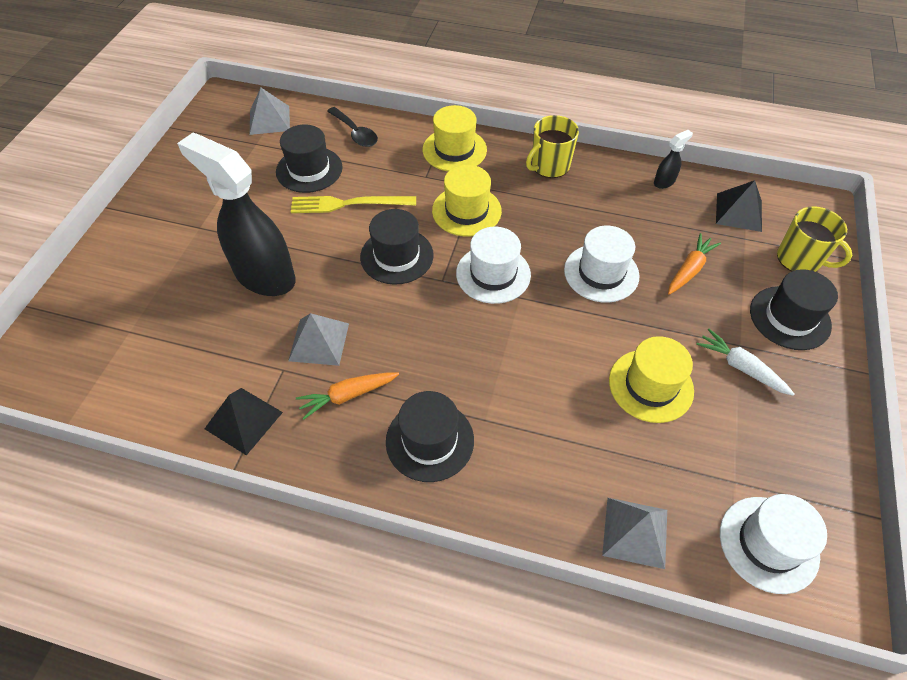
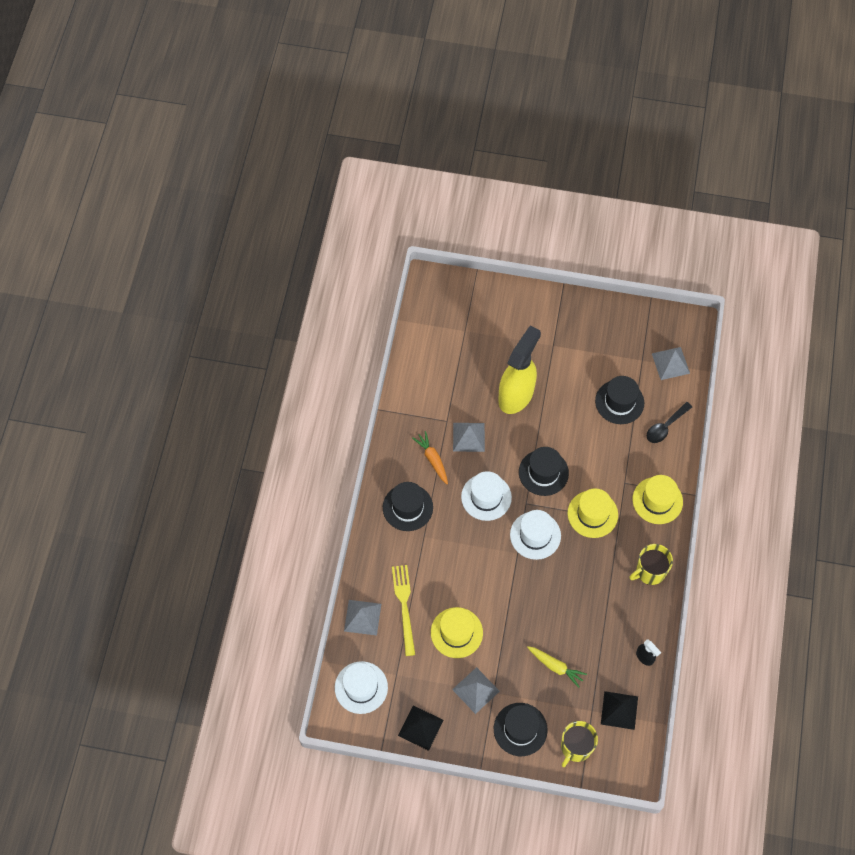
camera: 85 degrees right, 10 degrees up
(243, 420) = (411, 408): black pyramid -> black pyramid (420, 727)
(264, 276) = (516, 394): black spray bottle -> yellow spray bottle
(348, 204) = (588, 434): yellow fork -> yellow fork (404, 606)
(549, 166) = (650, 571): yellow mug -> yellow mug turned 75 degrees counterclockwise
(601, 273) = (545, 606): white hat -> white hat (486, 497)
(689, 270) = (555, 666): orange carrot -> yellow carrot
(741, 367) = (476, 690): white carrot -> grey pyramid

